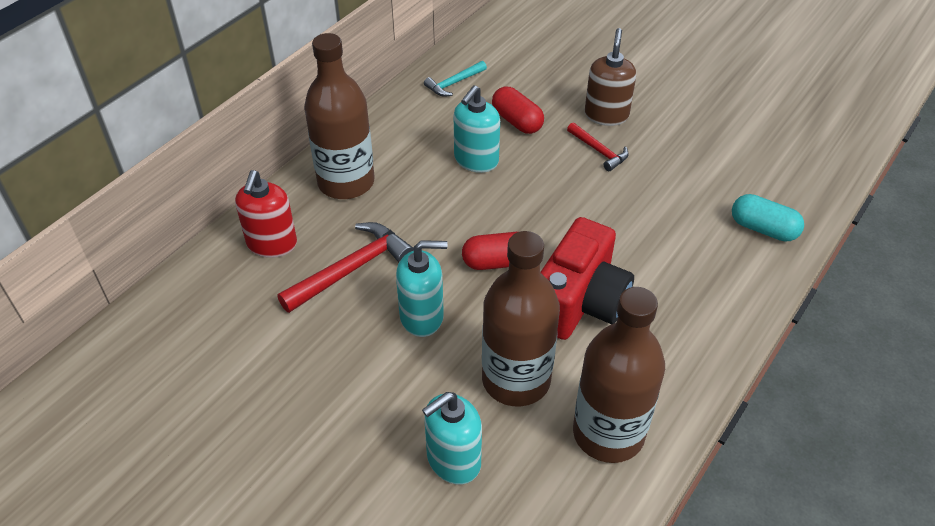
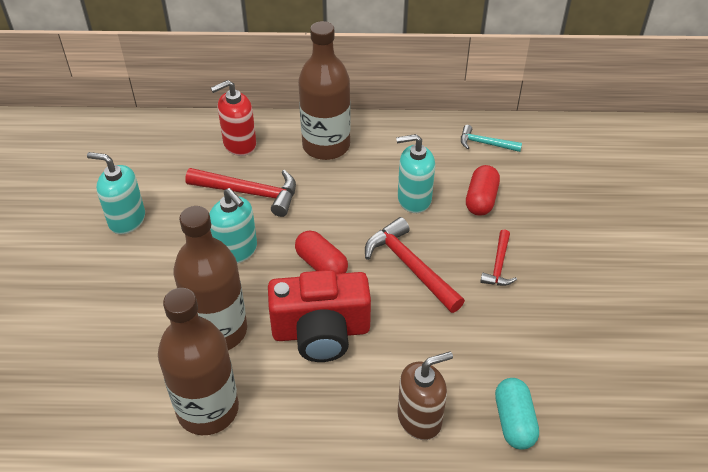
camera: 55 degrees right, 0 degrees up
(453, 460) = (127, 331): turquoise soap dispenser -> turquoise soap dispenser (126, 220)
(553, 204) = (410, 266): none -> red hammer
(606, 115) = (547, 249): brown soap dispenser -> brown soap dispenser (419, 418)

